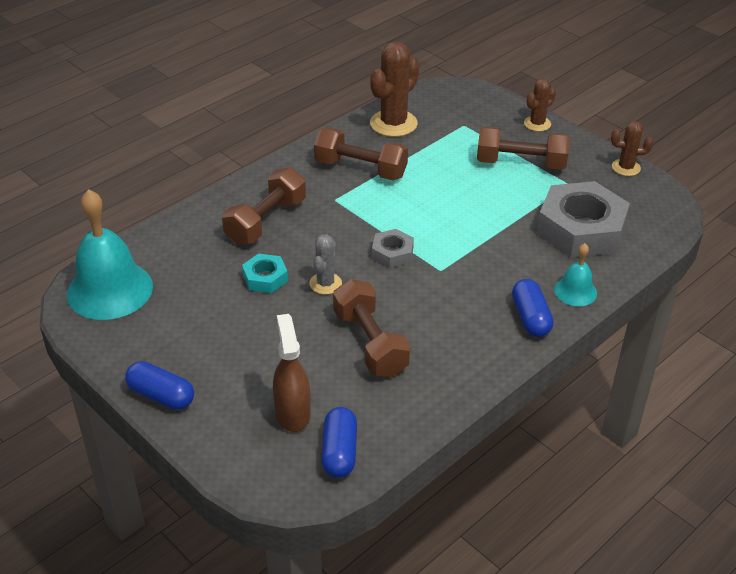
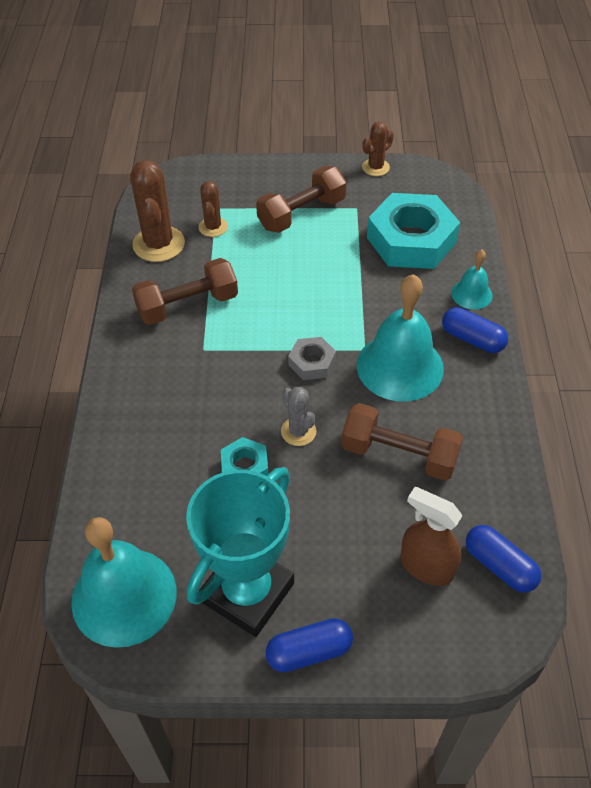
camera: 45 degrees left, 10 degrees up
(172, 340) = (247, 592): none -> turquoise trophy
(266, 221) = (174, 414): brown dumbbell -> none
(450, 296) = (400, 366): none -> turquoise bell
(537, 124) = (269, 170): brown cactus -> brown cactus (213, 227)
(580, 229) = (411, 240): grey nut -> turquoise nut

